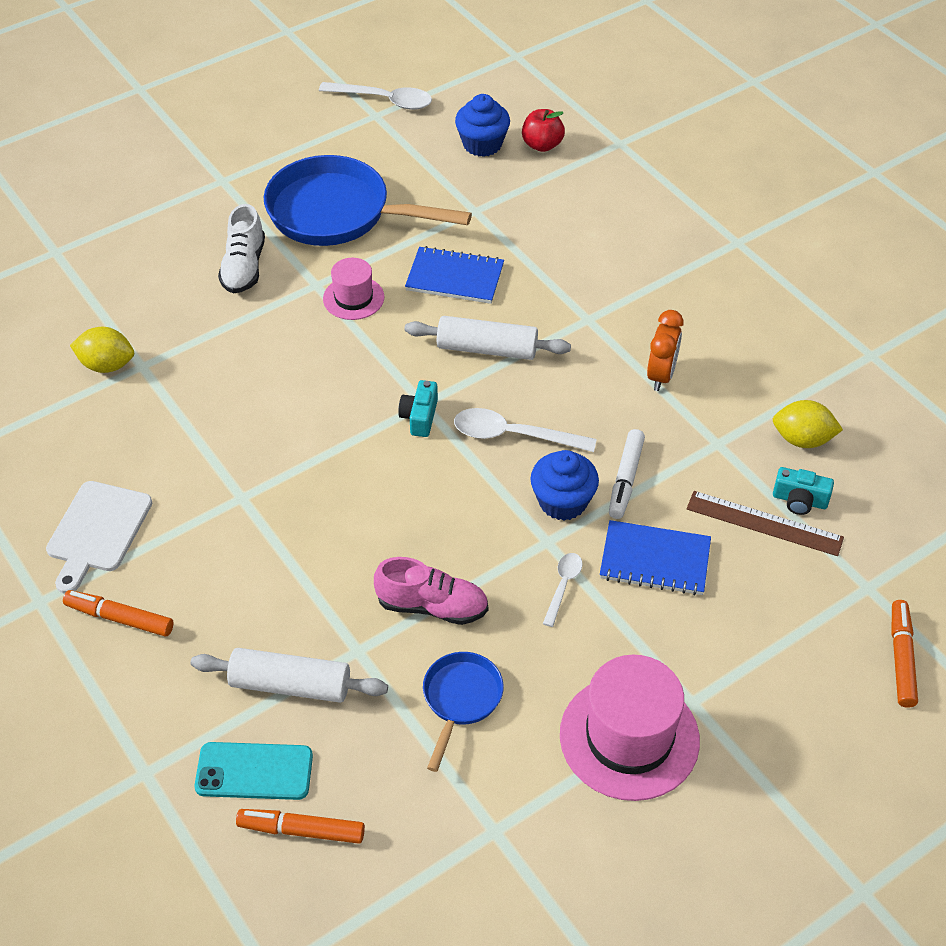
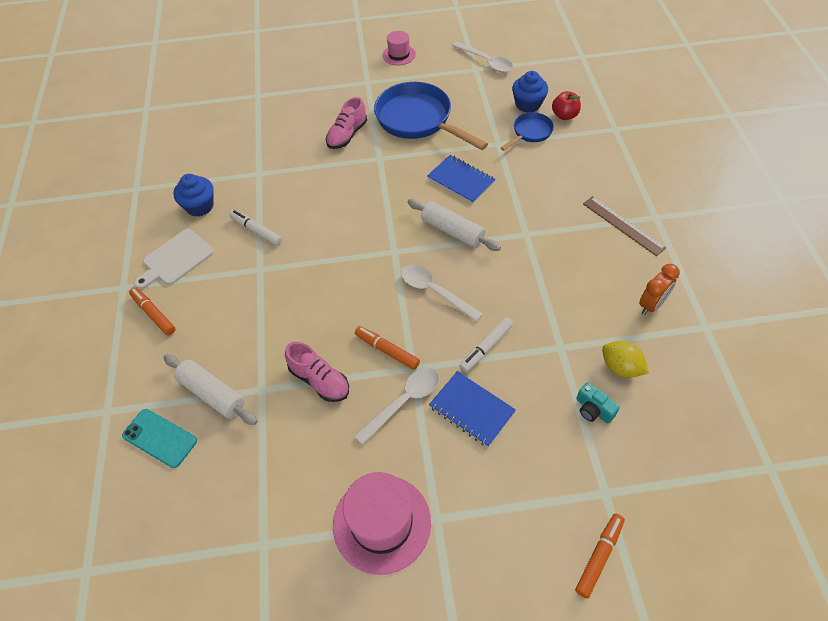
camera: 30 degrees right, 5 degrees up
(107, 365) = (241, 167): yellow lemon -> none
(198, 448) = (256, 231): none -> white marker
(244, 267) = (347, 135): white shoe -> pink shoe
(302, 830) = (160, 488): orange marker -> orange marker (387, 350)
(353, 298) = (395, 173): pink hat -> pink hat (399, 55)
(420, 417) = (387, 259): turquoise camera -> none
(460, 700) = (298, 448): blue pan -> blue pan (530, 133)
(562, 502) = (438, 346): blue cupcake -> blue cupcake (200, 206)
(563, 586) = (404, 401): white spoon -> white spoon, size x1.75
(661, 375) = (550, 287): orange clock -> orange clock (651, 305)
(764, 523) = (559, 415): brown ruler -> brown ruler (623, 225)

